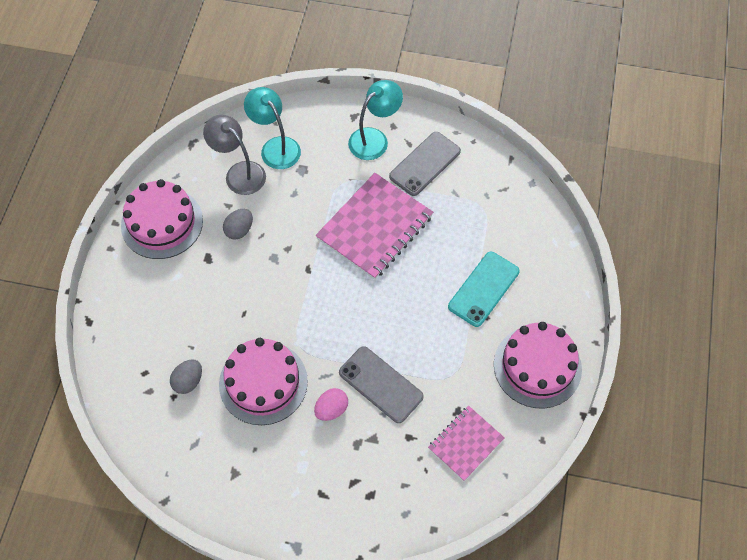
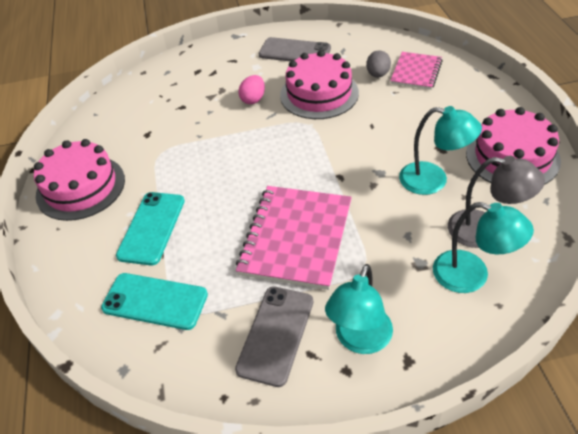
camera: 160 degrees right, 15 degrees down
(239, 230) = (433, 180): grey egg -> turquoise lamp
(380, 384) = (221, 126): grey phone -> grey phone (294, 52)
(465, 443) = (133, 119): pink notebook -> pink notebook (416, 72)
(498, 222) = (155, 301): none -> turquoise phone

